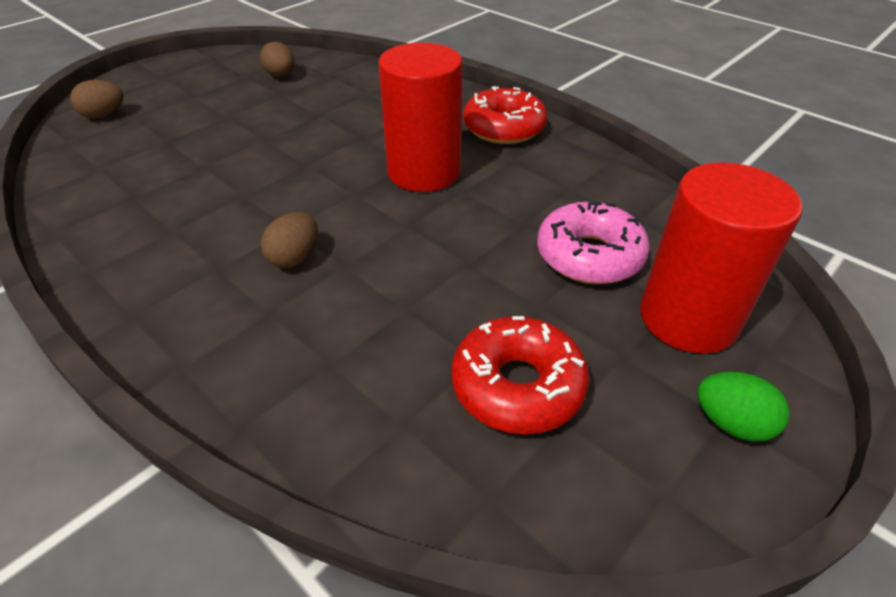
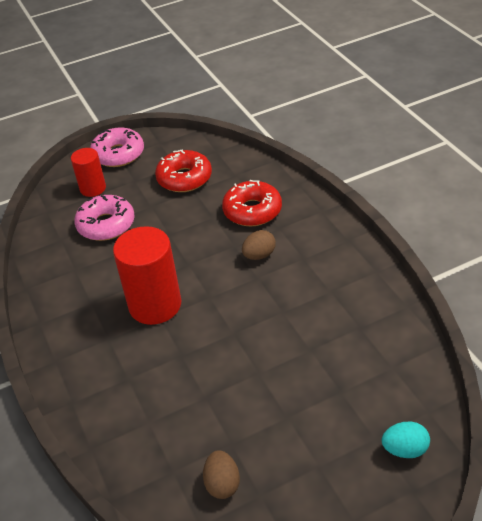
camera: 155 degrees left, 0 degrees up
(104, 115) = (404, 449): brown egg -> turquoise egg
(504, 128) = (69, 338): red donut -> red donut (252, 211)
(688, 318) = (93, 188): red cylinder -> red cylinder, size x0.59
(731, 423) = (118, 154): green egg -> pink donut

